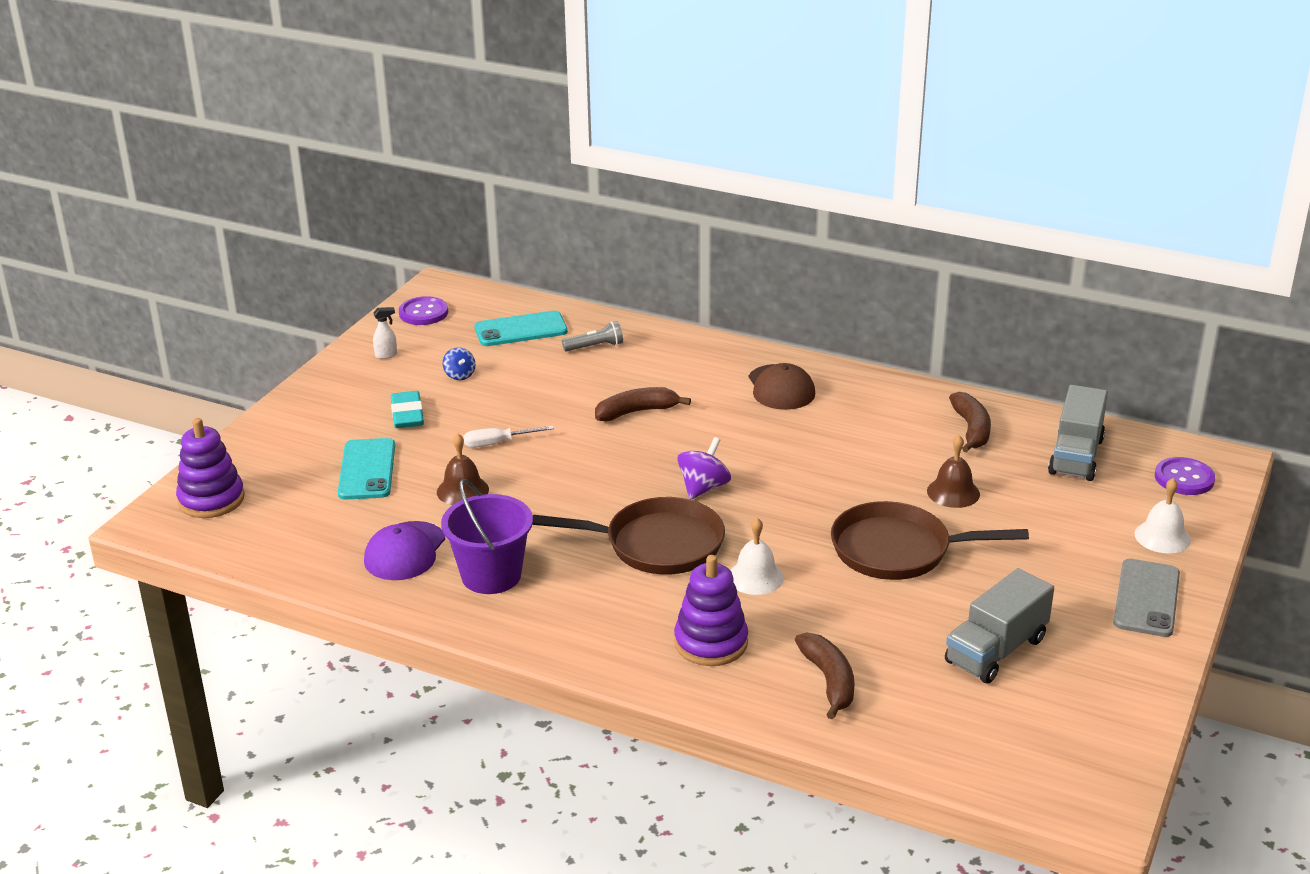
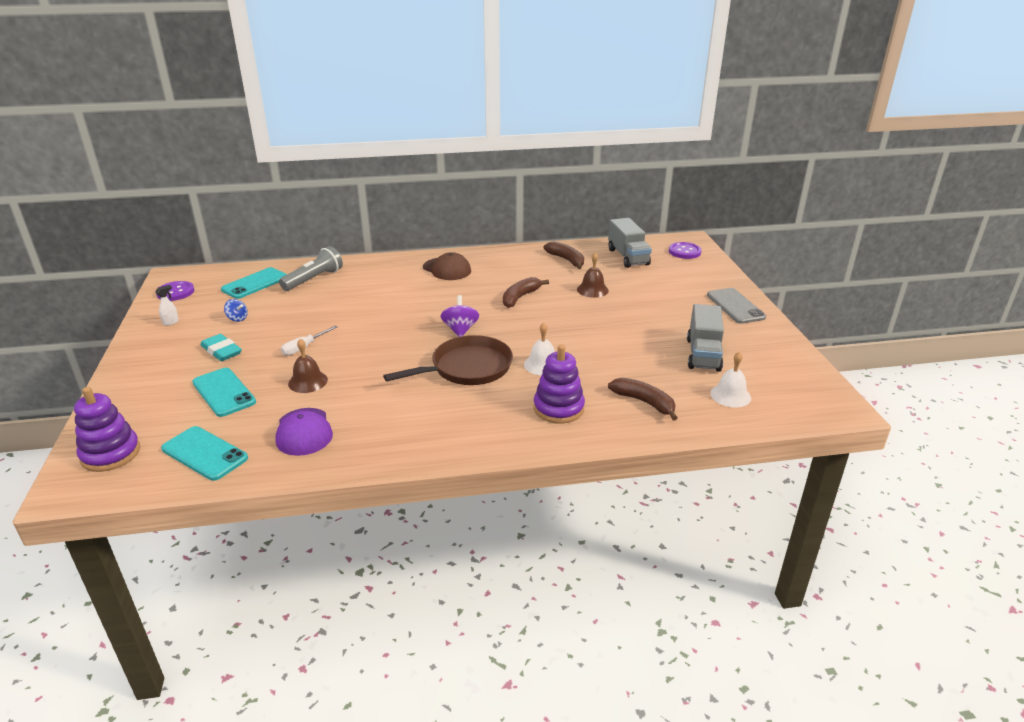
camera: 35 degrees left, 0 degrees up
(292, 536) = (204, 453): none -> turquoise phone
(491, 575) = (381, 424): purple bucket -> none
(595, 347) = (314, 279): grey flashlight -> grey flashlight, size x1.62
(636, 412) = (376, 304): brown banana -> brown banana (520, 297)
(898, 550) = (599, 325): brown pan -> none
(1162, 537) = (707, 278): white bell -> white bell (730, 395)

